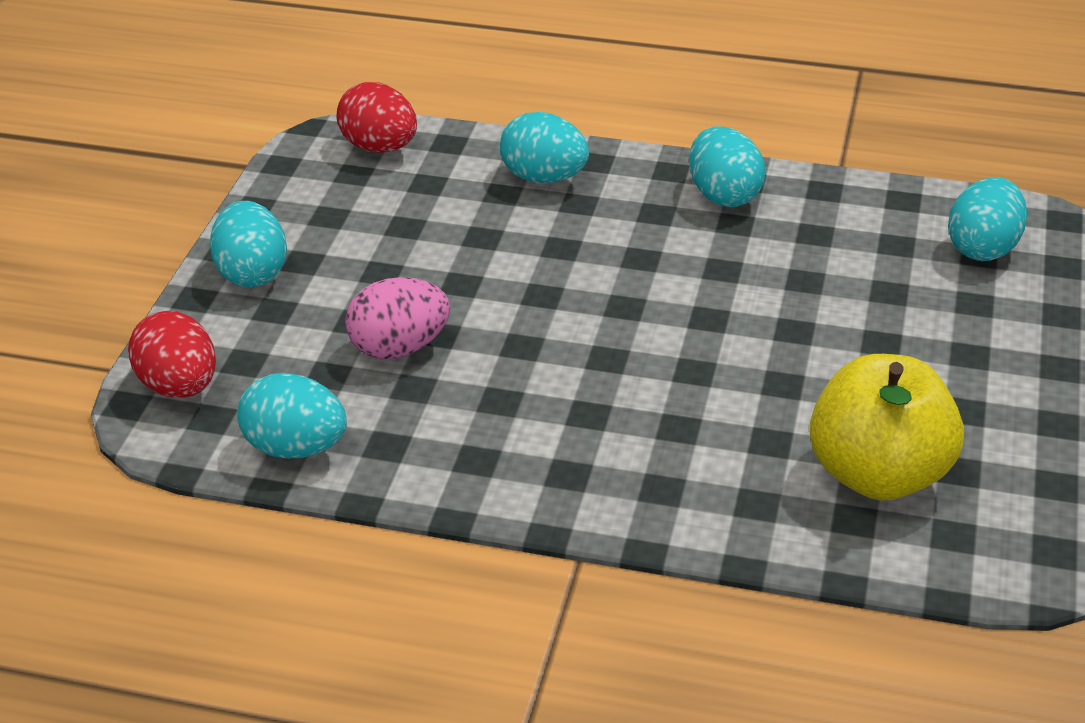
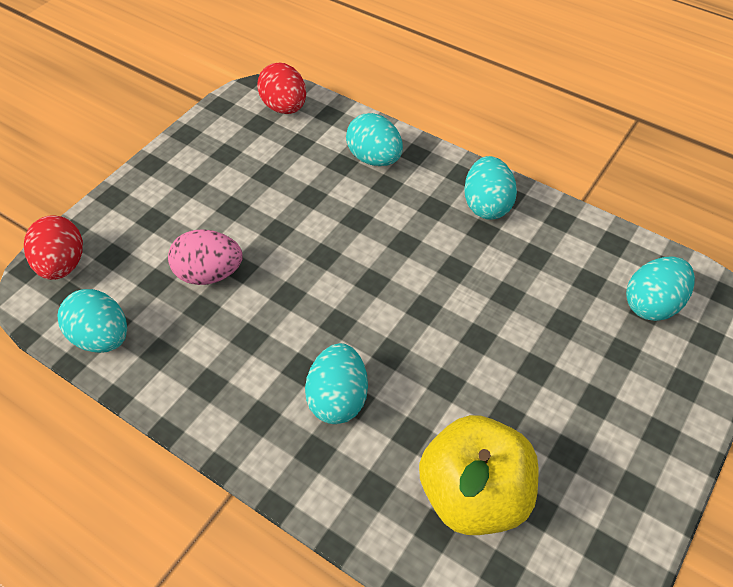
camera: 20 degrees right, 15 degrees up
(251, 274) = (154, 186): turquoise egg -> turquoise egg (338, 398)

